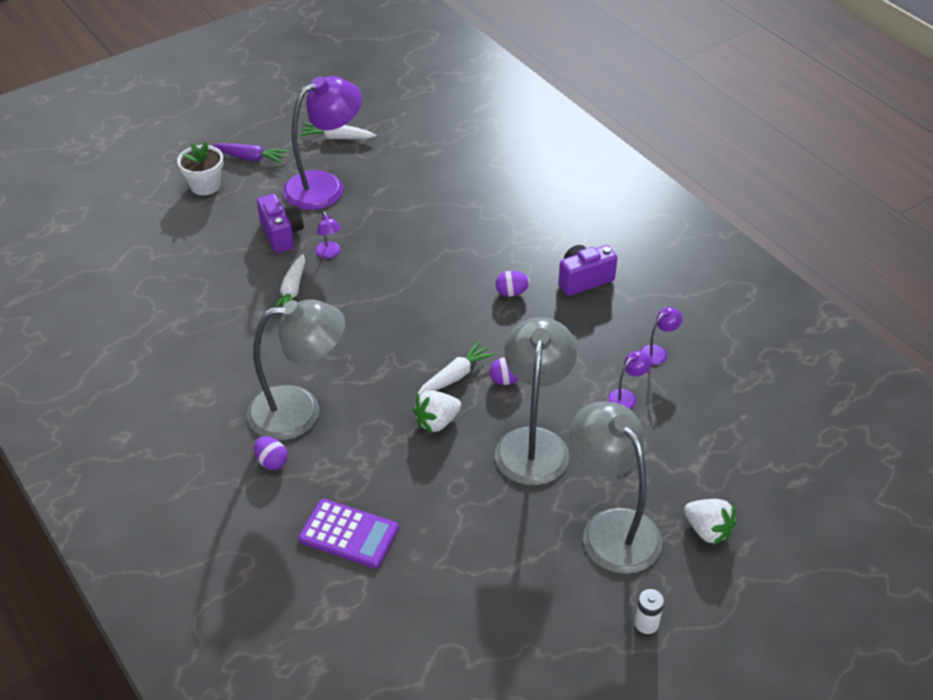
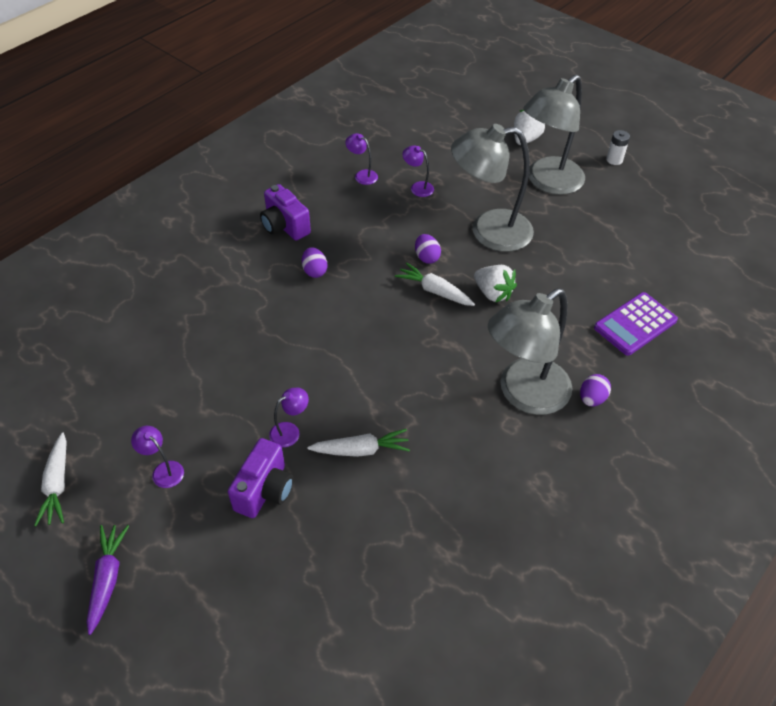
camera: 105 degrees left, 5 degrees up
(205, 186) = (176, 619): white flower pot -> none
(281, 234) = (265, 490): purple camera -> purple camera turned 150 degrees clockwise
(300, 411) = (524, 394): grey lamp -> grey lamp turned 105 degrees counterclockwise
(325, 186) = (163, 470): purple lamp -> purple lamp, size x0.40
(349, 534) = (635, 324): purple calculator -> purple calculator turned 135 degrees counterclockwise

